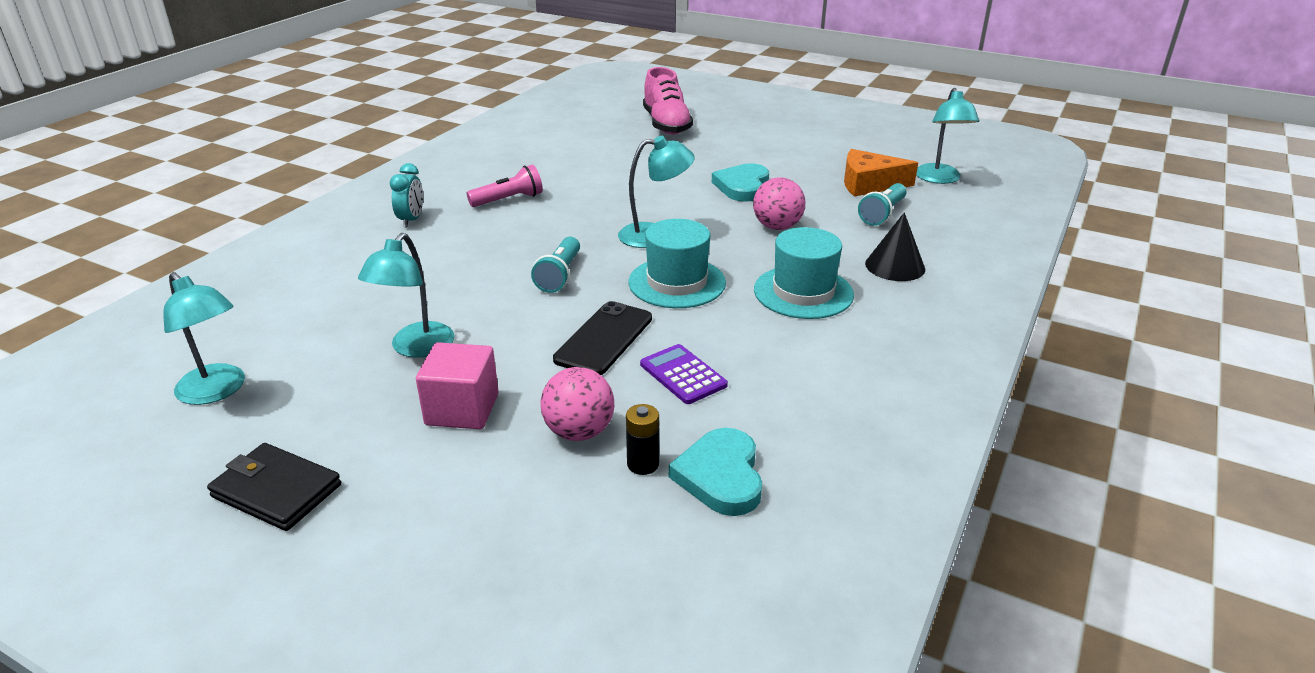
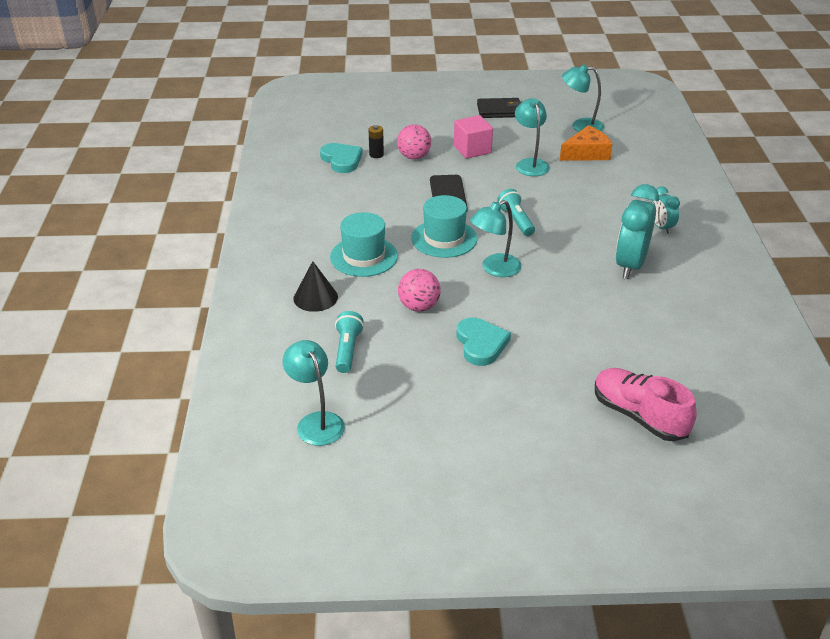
camera: 150 degrees right, 5 degrees up
(509, 200) = (630, 265): pink flashlight -> turquoise clock
(683, 375) = (392, 191): purple calculator -> none
(869, 184) = (377, 388): orange cheese -> orange cheese (586, 153)

